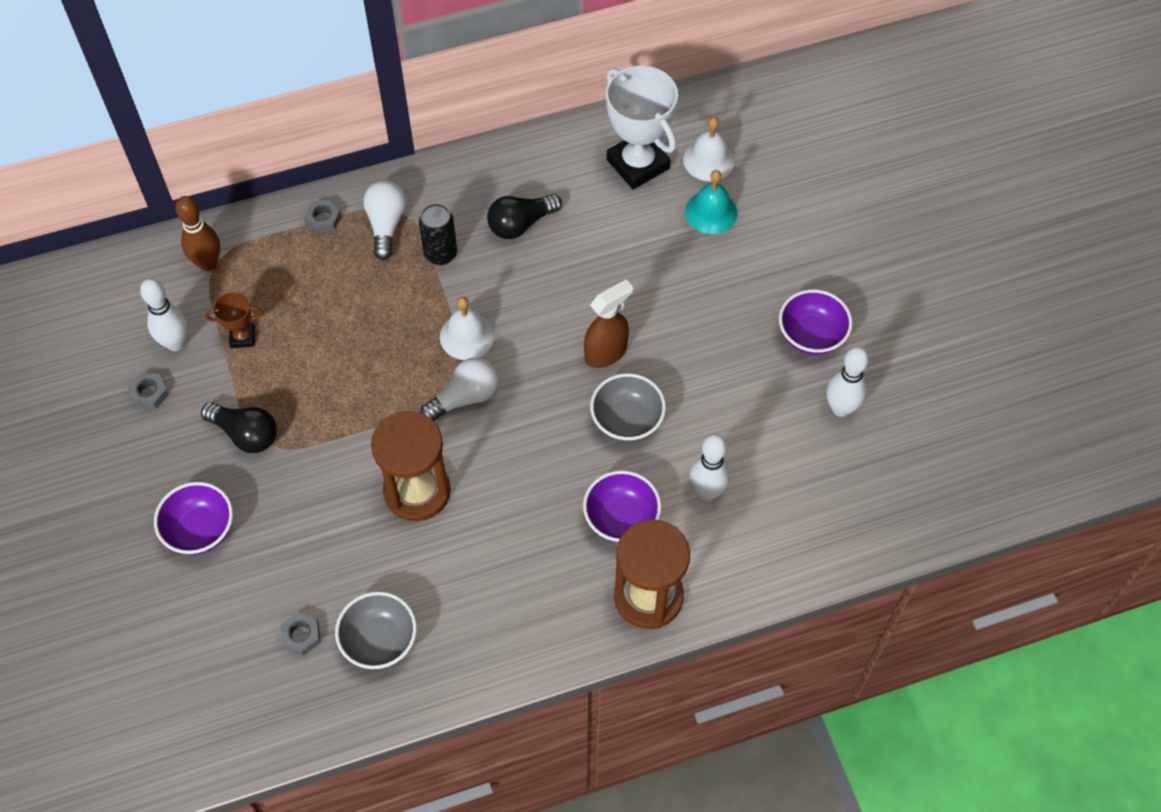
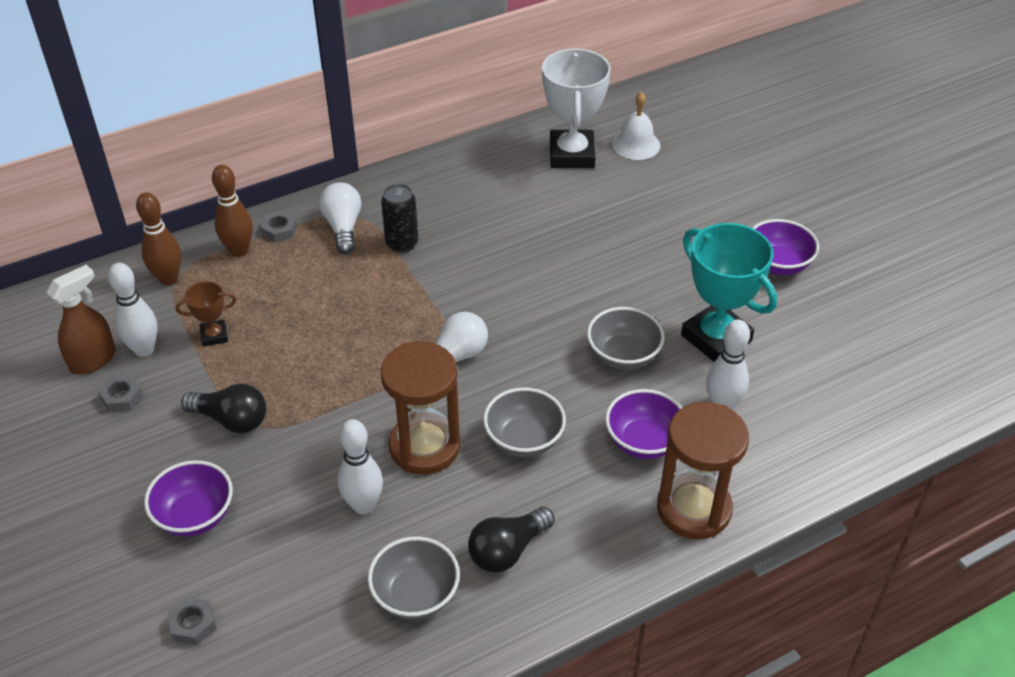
camera: 10 degrees left, 15 degrees down
(280, 239) = (239, 251): none -> brown bowling pin
(301, 636) = (326, 603): grey nut -> grey nut (192, 624)
(467, 336) = (444, 306): white bell -> none
(510, 499) = (524, 440): none -> grey bowl
(521, 224) = (474, 211): black light bulb -> black light bulb (508, 550)
(606, 352) = (586, 302): brown spray bottle -> brown spray bottle (93, 360)
(637, 164) = (571, 155): white trophy -> white trophy turned 45 degrees clockwise
(711, 212) = (651, 182): turquoise bell -> none
(723, 414) = (716, 338): none -> turquoise trophy
(841, 408) = (827, 318): white bowling pin -> white bowling pin (363, 505)

